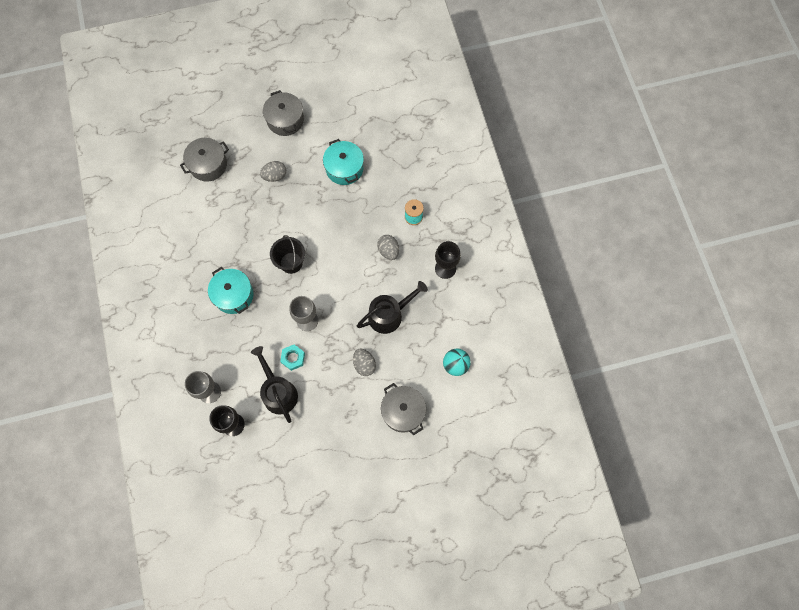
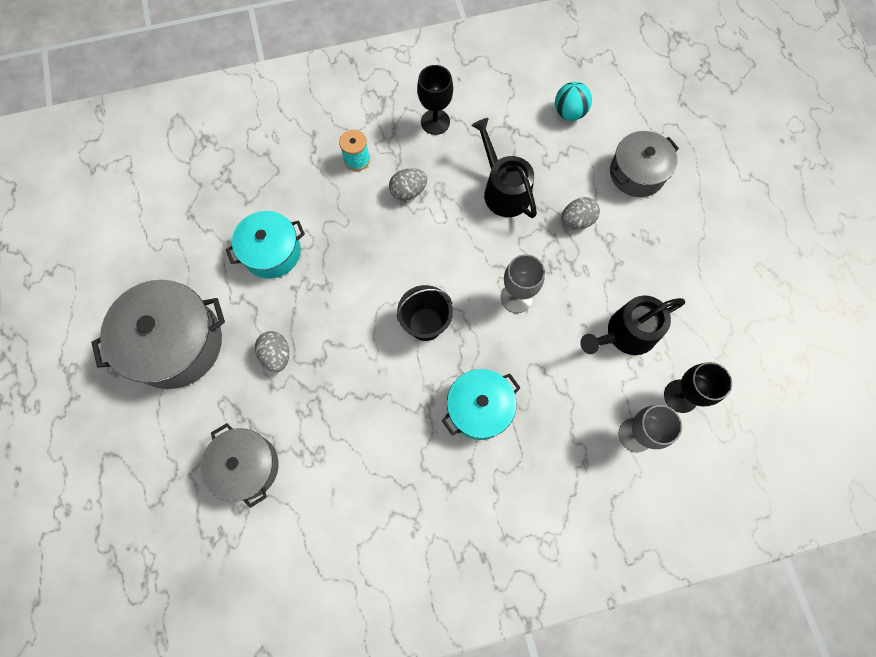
camera: 90 degrees left, 0 degrees up
(285, 120) = (176, 343): grey pot -> grey pot, size x1.55
(293, 358) = (574, 315): turquoise nut -> none

